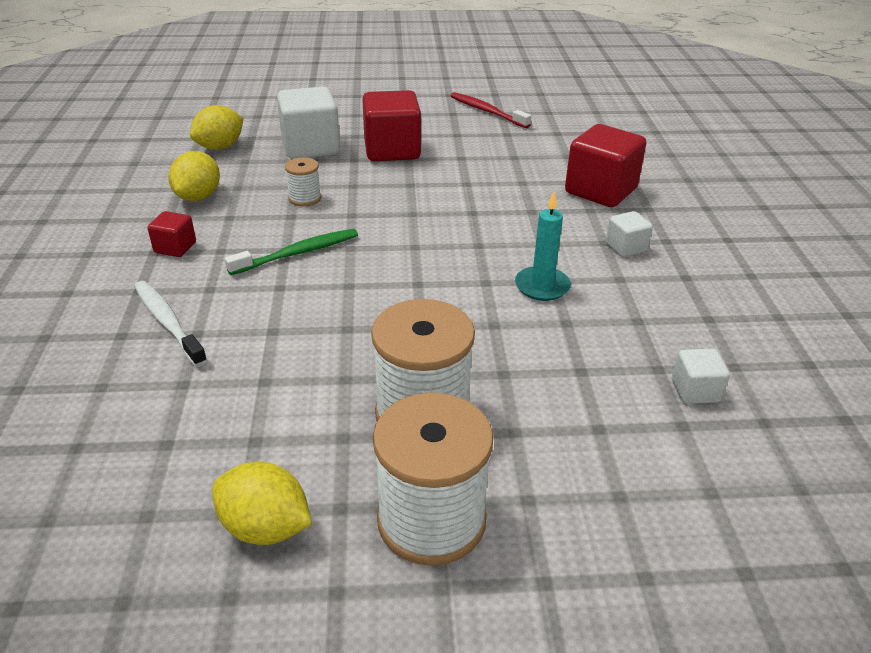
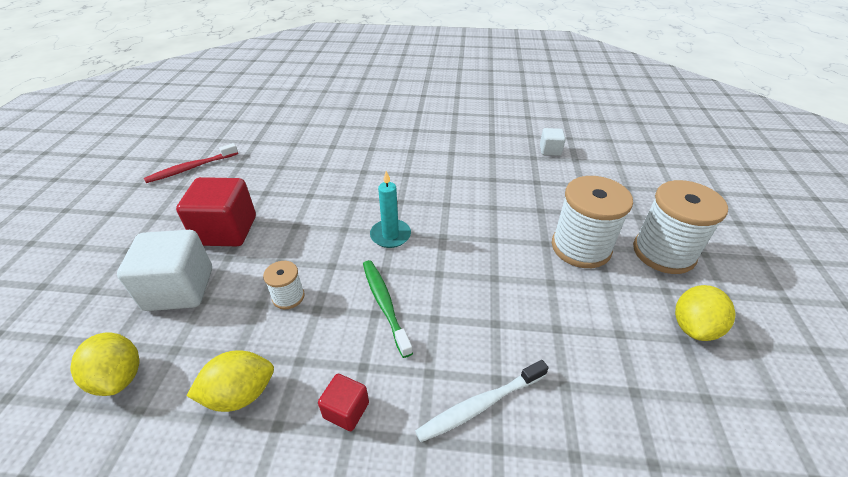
camera: 80 degrees left, 5 degrees up
(198, 197) = (240, 394): yellow lemon -> yellow lemon turned 45 degrees counterclockwise
(542, 286) = (455, 182): turquoise candle -> turquoise candle (390, 235)
(600, 191) = (349, 140): red cube -> none
(626, 247) = (419, 144): white cube -> none

